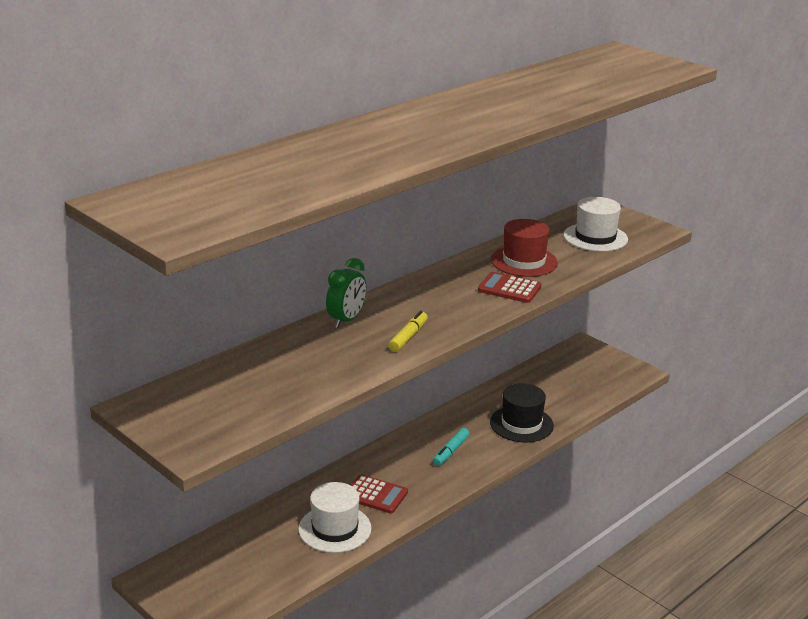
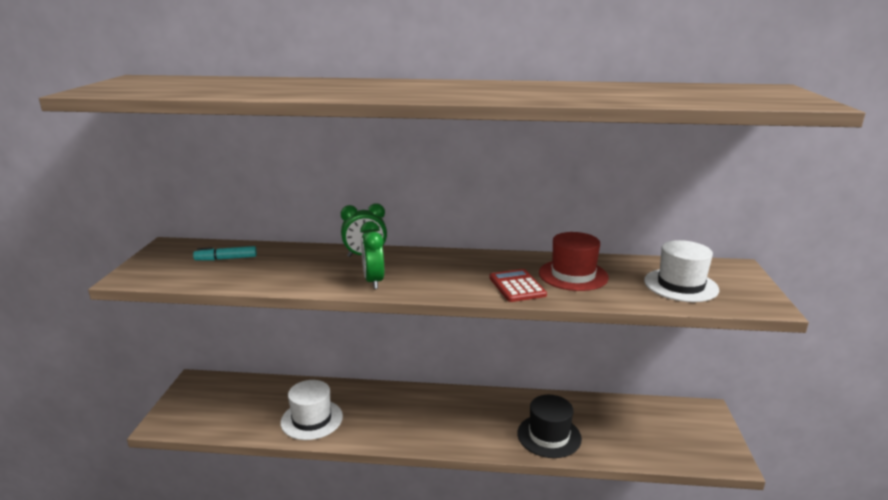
camera: 50 degrees right, 5 degrees down
(375, 495) = (369, 416): red calculator -> none
(408, 337) = (373, 281): yellow marker -> green clock
(451, 451) = (464, 421): turquoise marker -> turquoise marker (226, 259)

